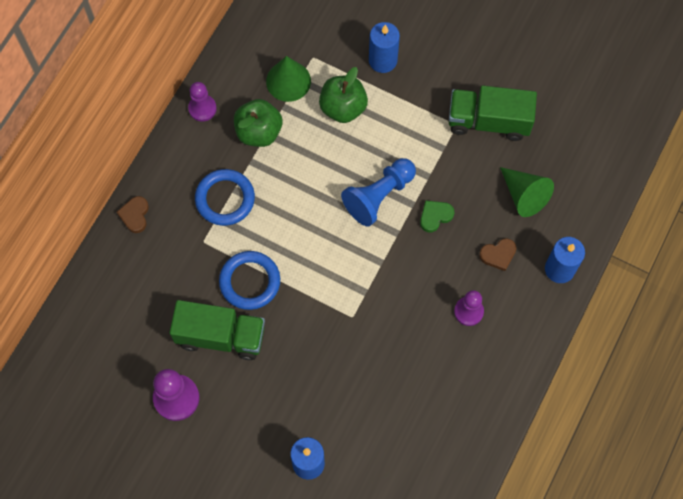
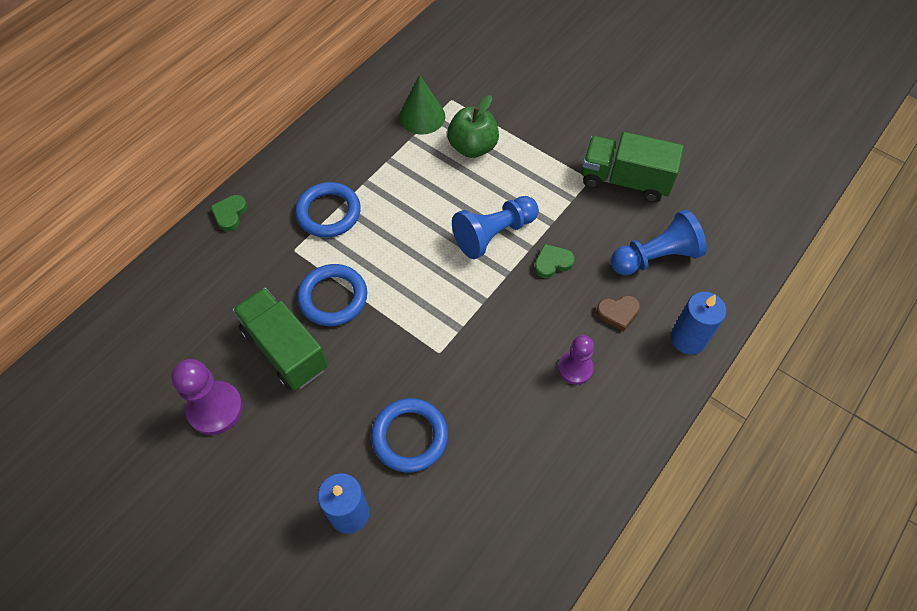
camera: 10 degrees right, 10 degrees down
(135, 215) = (230, 214): brown heart -> green heart
(202, 108) = (328, 128): purple pawn -> none
(220, 336) = (285, 349): green truck -> green truck turned 150 degrees counterclockwise
(259, 132) = (380, 157): green apple -> none
(343, 393) = (410, 437): none -> blue ring
(383, 60) = (522, 111): blue candle -> none
(524, 195) = (655, 257): green cone -> blue pawn

